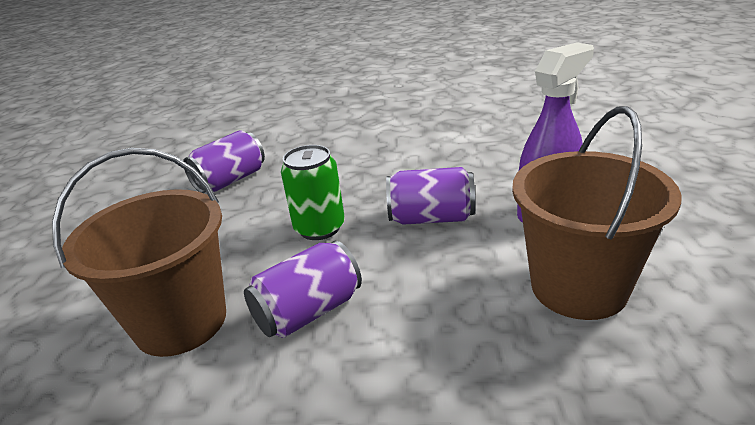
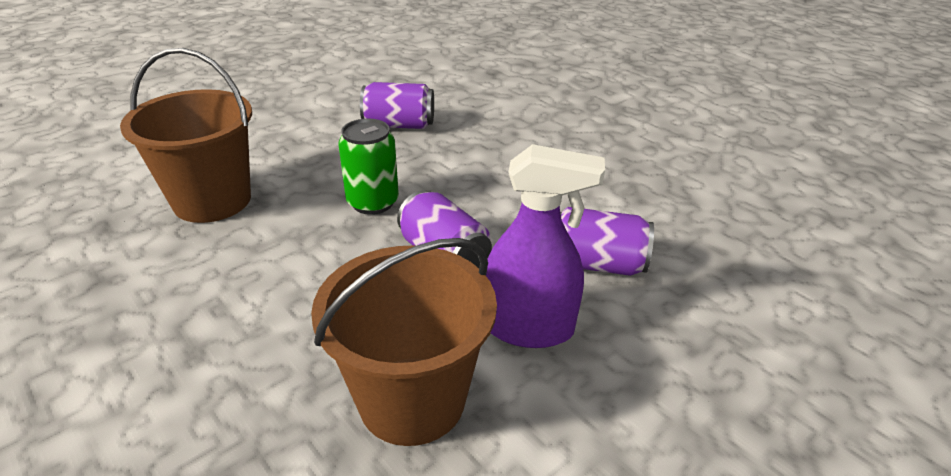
camera: 45 degrees right, 5 degrees up
(309, 312) = (261, 251): purple can -> purple can (596, 264)

